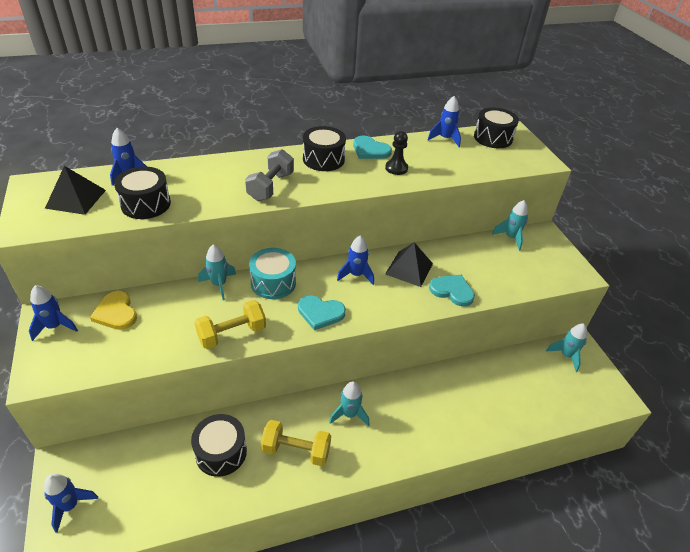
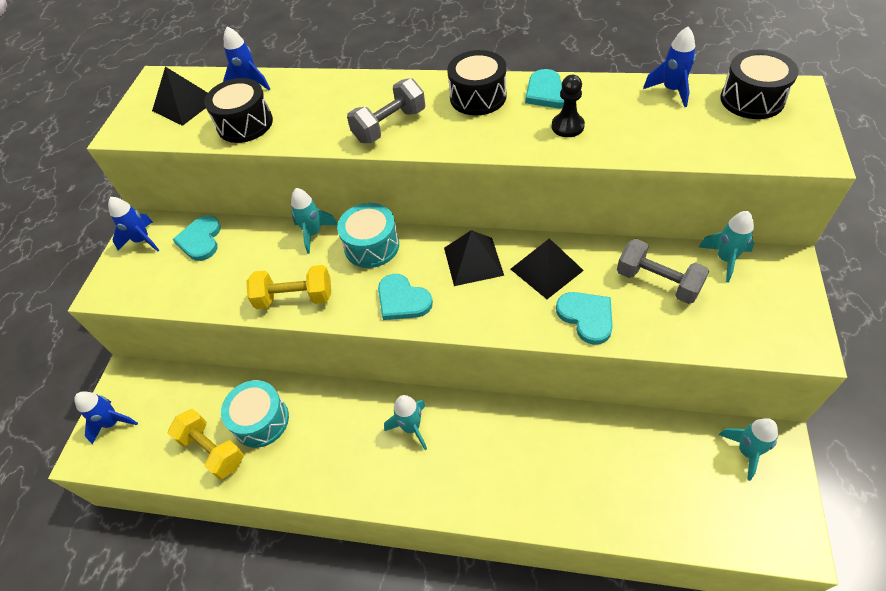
camera: 35 degrees right, 10 degrees up
(116, 312) = (201, 240): yellow heart -> turquoise heart
(221, 452) = (261, 421): black drum -> turquoise drum
(296, 450) = (333, 448): yellow dumbbell -> yellow dumbbell (212, 450)
(356, 275) = (473, 261): blue rocket -> black pyramid
(481, 260) = (657, 282): none -> grey dumbbell

